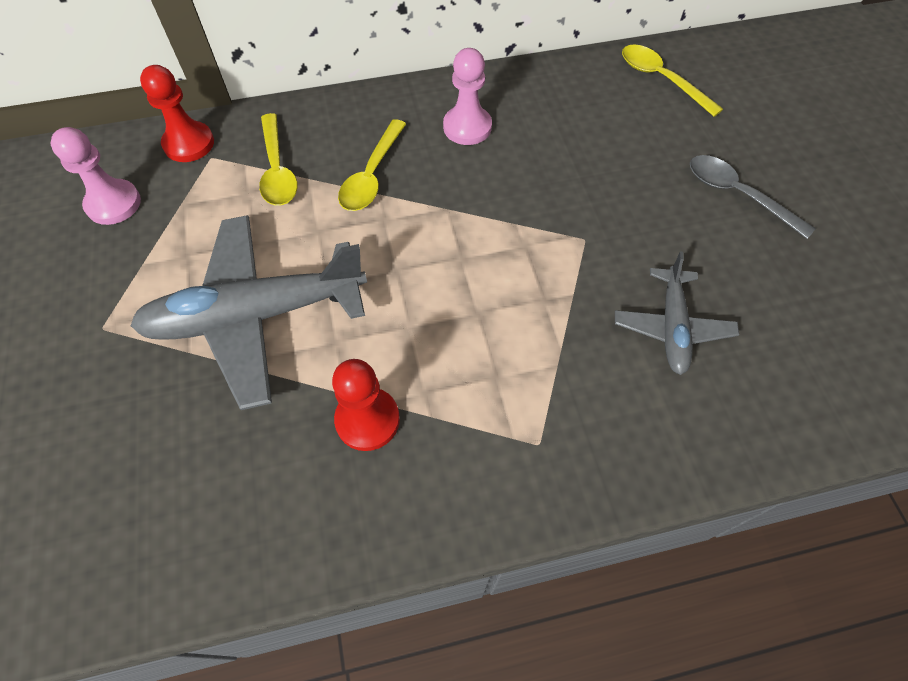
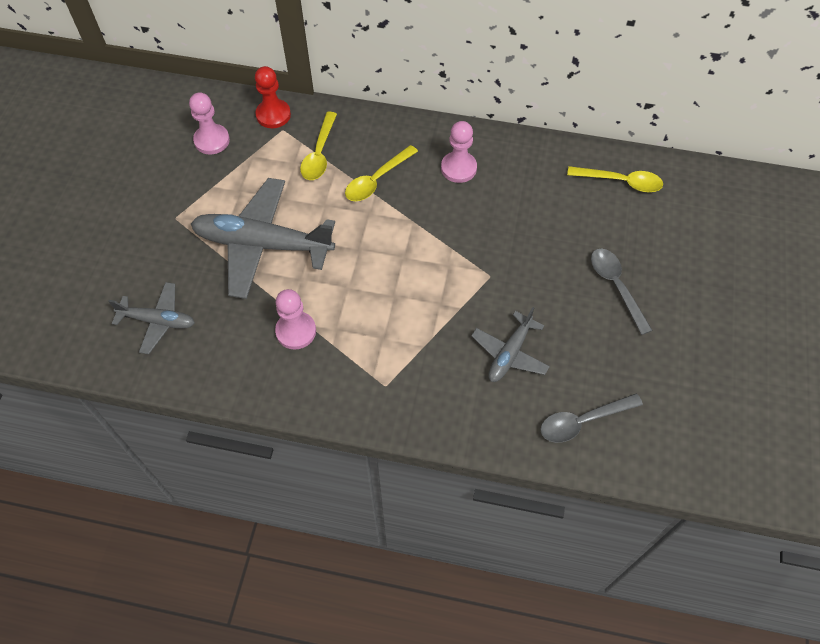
camera: 25 degrees right, 0 degrees up
(140, 497) = (158, 321): none -> grey plane
(367, 420) = (296, 331): red pawn -> pink pawn
(661, 79) = (620, 182): yellow spoon -> yellow spoon turned 120 degrees clockwise
(817, 377) = (582, 421): none -> grey spoon

